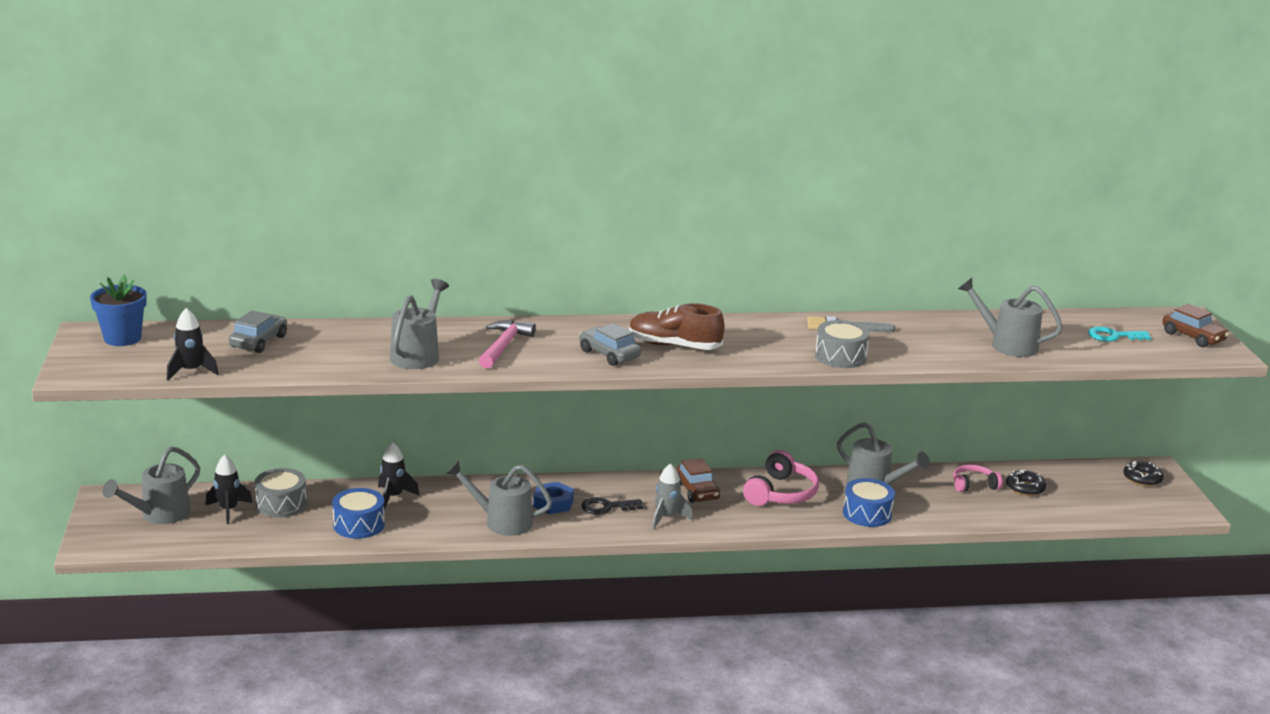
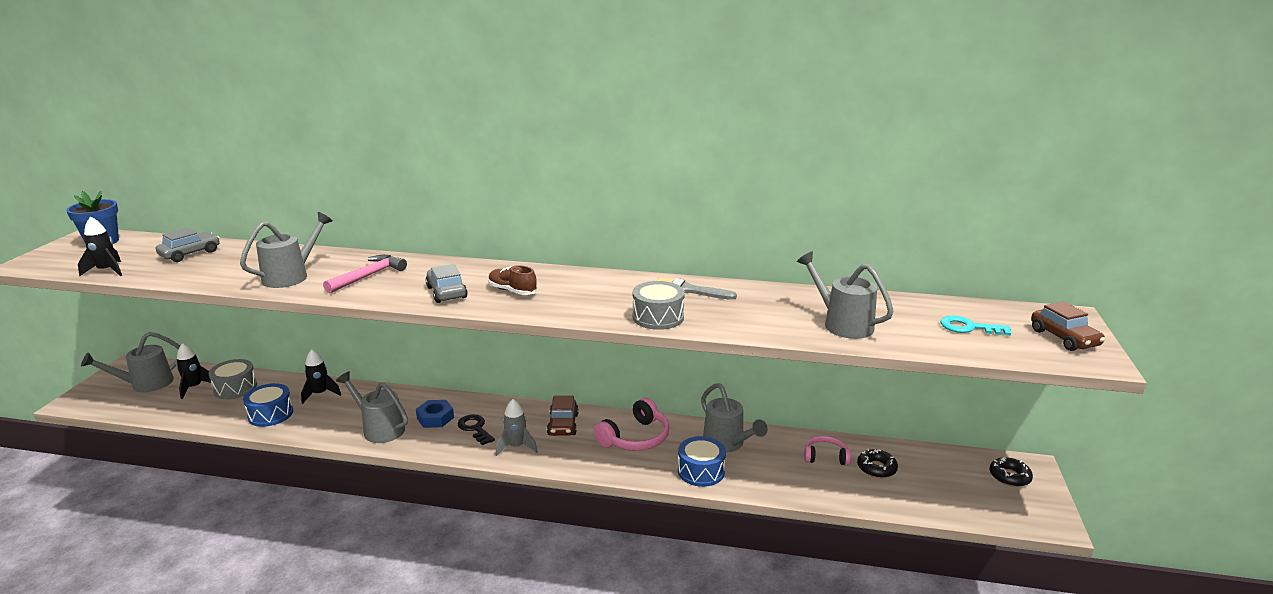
camera: 20 degrees right, 0 degrees up
(606, 507) = (475, 428): black key -> black key turned 45 degrees clockwise
(674, 346) = (512, 291): brown shoe -> brown shoe, size x0.66

